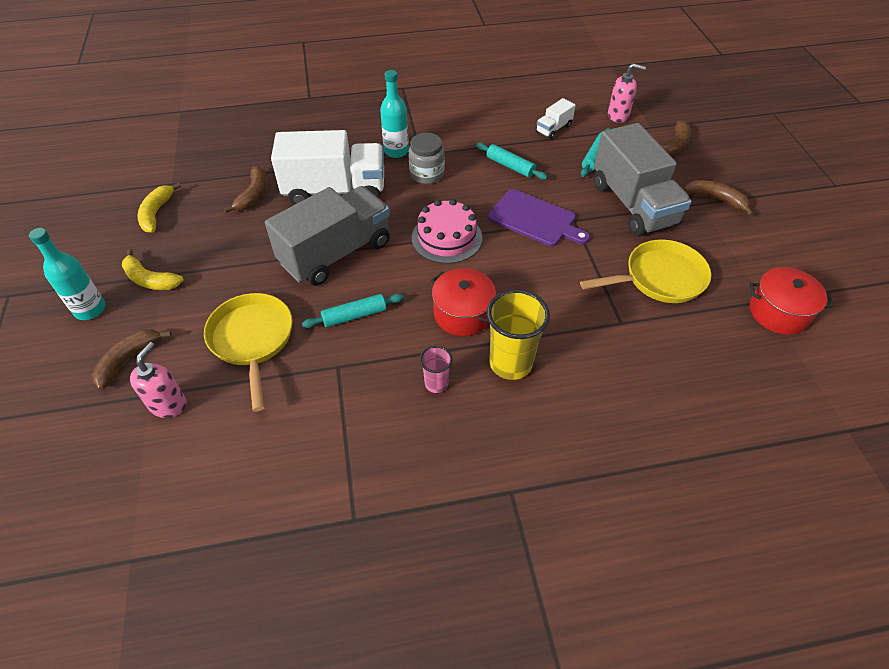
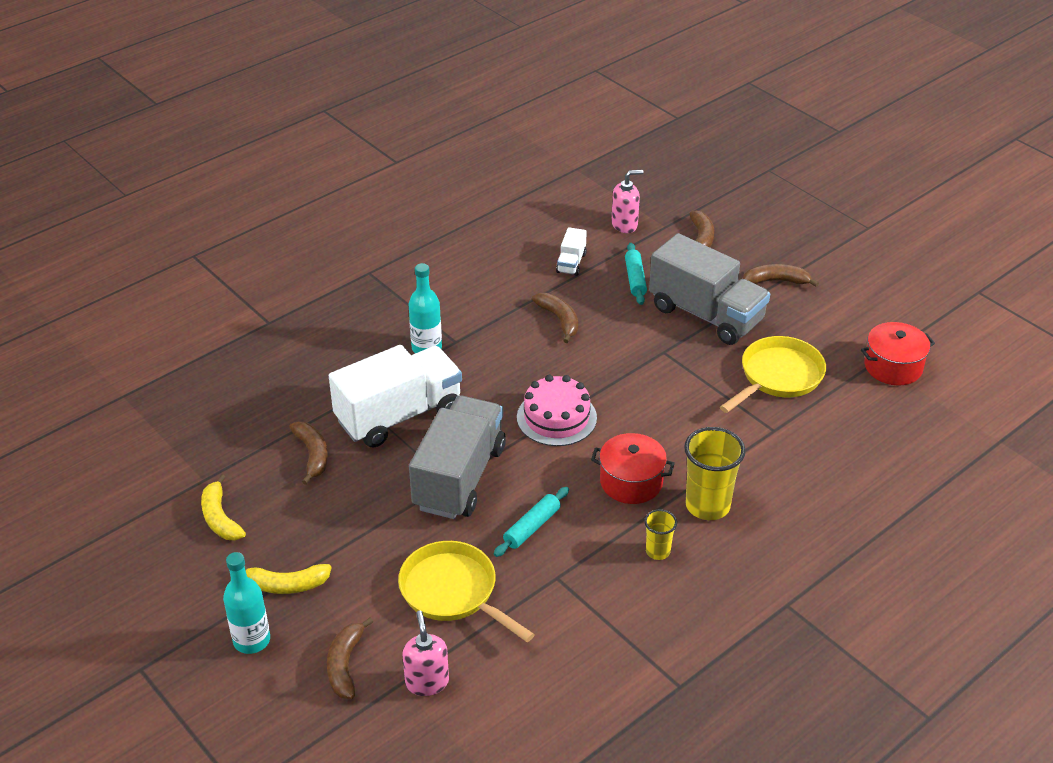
camera: 30 degrees left, 10 degrees down
(427, 174) = (481, 360): grey jar -> none
(436, 384) = (658, 551): pink cup -> yellow cup
(510, 166) = (559, 320): turquoise rolling pin -> brown banana
(535, 219) = (626, 365): purple cutting board -> none

